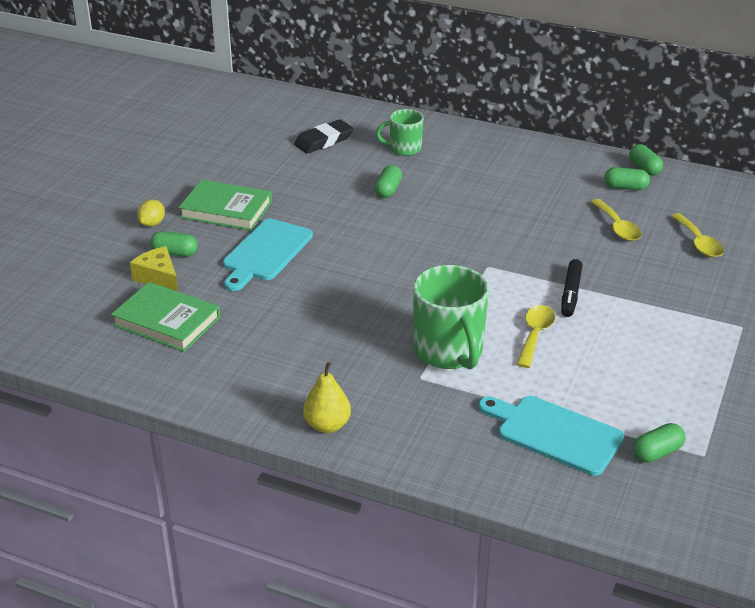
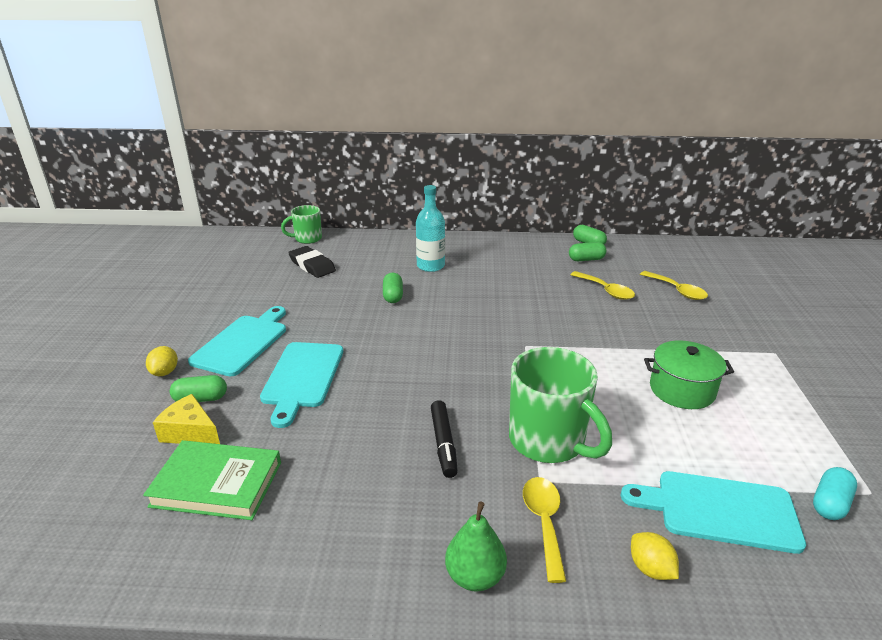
camera: 20 degrees left, 5 degrees down
(226, 210) = (242, 342): green book -> turquoise cutting board
(324, 141) = (312, 265): black eraser -> black eraser turned 75 degrees counterclockwise
(327, 425) = (475, 576): yellow pear -> green pear
(404, 149) = (387, 260): green mug -> green mug (307, 239)
(446, 164) = (430, 266): none -> turquoise bottle
(463, 454) = (650, 569): none -> yellow lemon
(535, 335) = (615, 402): yellow spoon -> yellow spoon (544, 522)
(571, 293) = (615, 355): black marker -> black marker (443, 443)
(609, 338) = (682, 390): none -> green pot
(657, 452) = (830, 503): green capsule -> turquoise capsule

